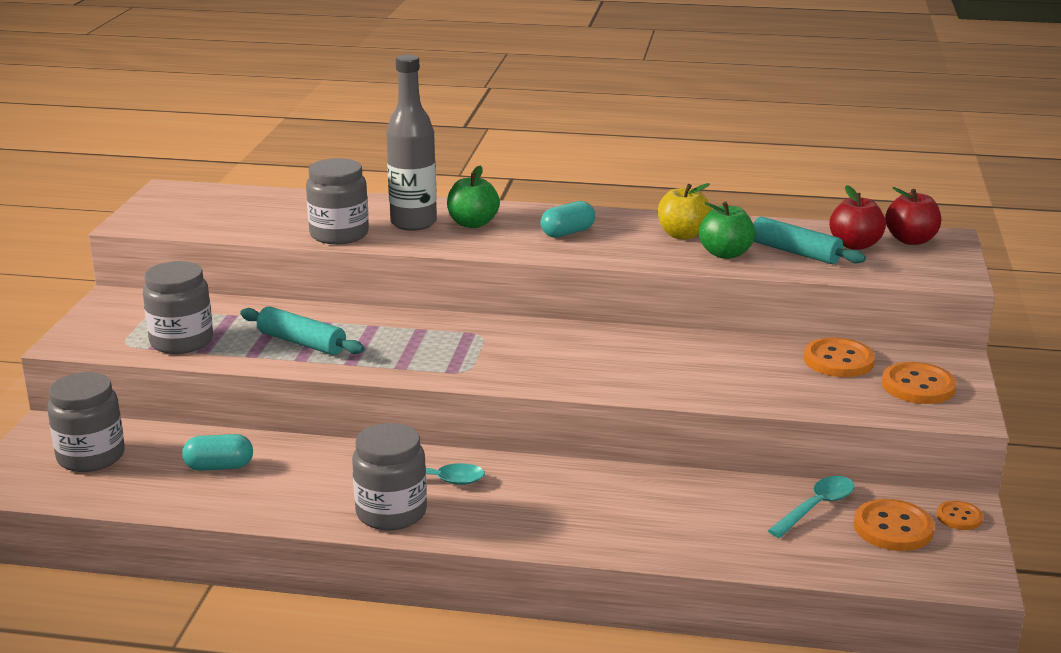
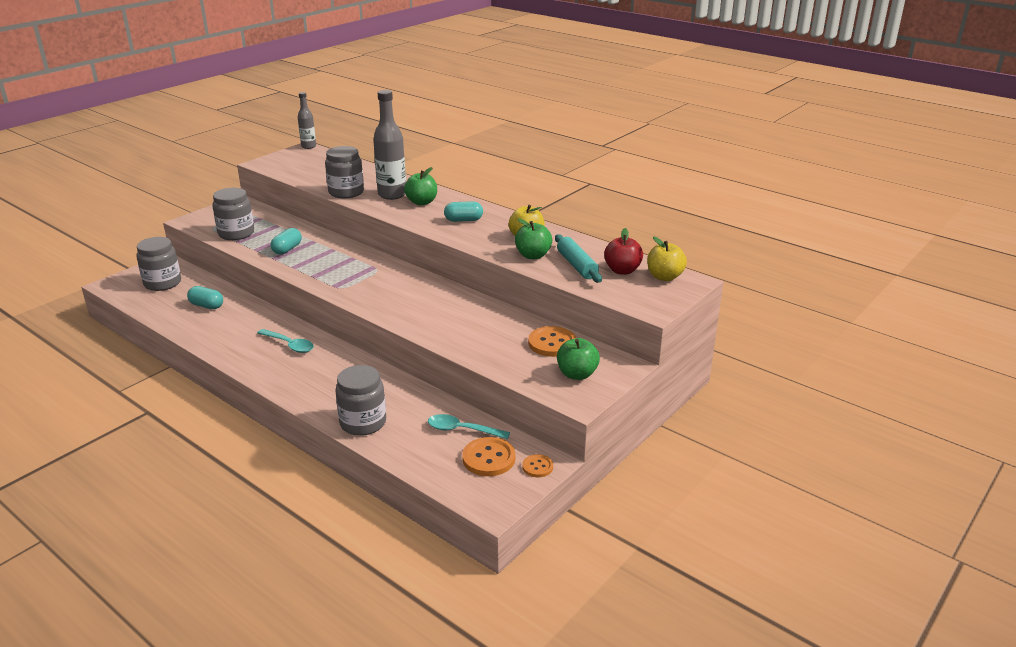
camera: 30 degrees right, 5 degrees up
(170, 186) = (308, 146): none -> grey bottle
(301, 342) = (287, 249): turquoise rolling pin -> turquoise capsule
(391, 513) = (248, 355): grey jar -> grey jar (363, 423)
(816, 507) = (462, 430): turquoise spoon -> turquoise spoon turned 150 degrees counterclockwise
(911, 240) = (664, 277): red apple -> yellow apple
(918, 386) = (577, 374): orange button -> green apple

